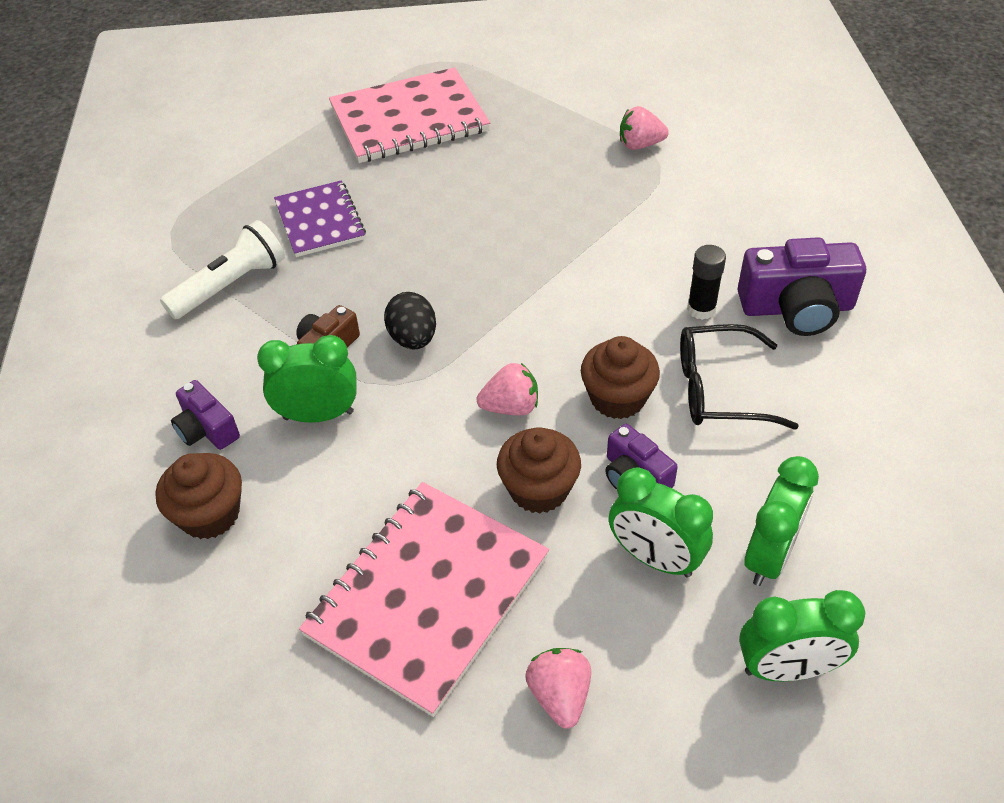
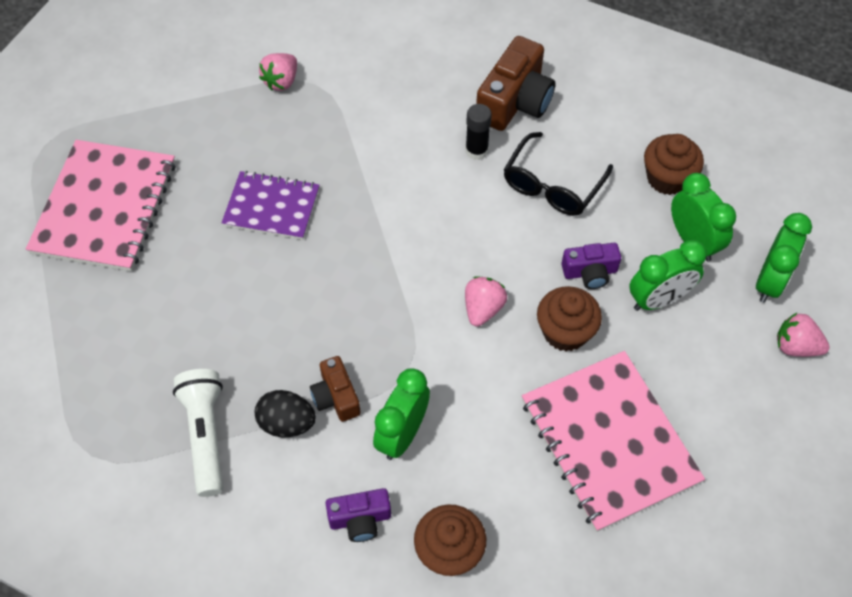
camera: 60 degrees left, 10 degrees up
(320, 221) = (180, 334): purple notebook -> purple notebook (271, 207)
(413, 339) = (371, 335): black egg -> black egg (287, 423)
(559, 695) = (723, 405): pink strawberry -> pink strawberry (795, 346)
(617, 398) = (520, 244): brown cupcake -> brown cupcake (667, 178)
(796, 308) = (515, 101): purple camera -> brown camera

